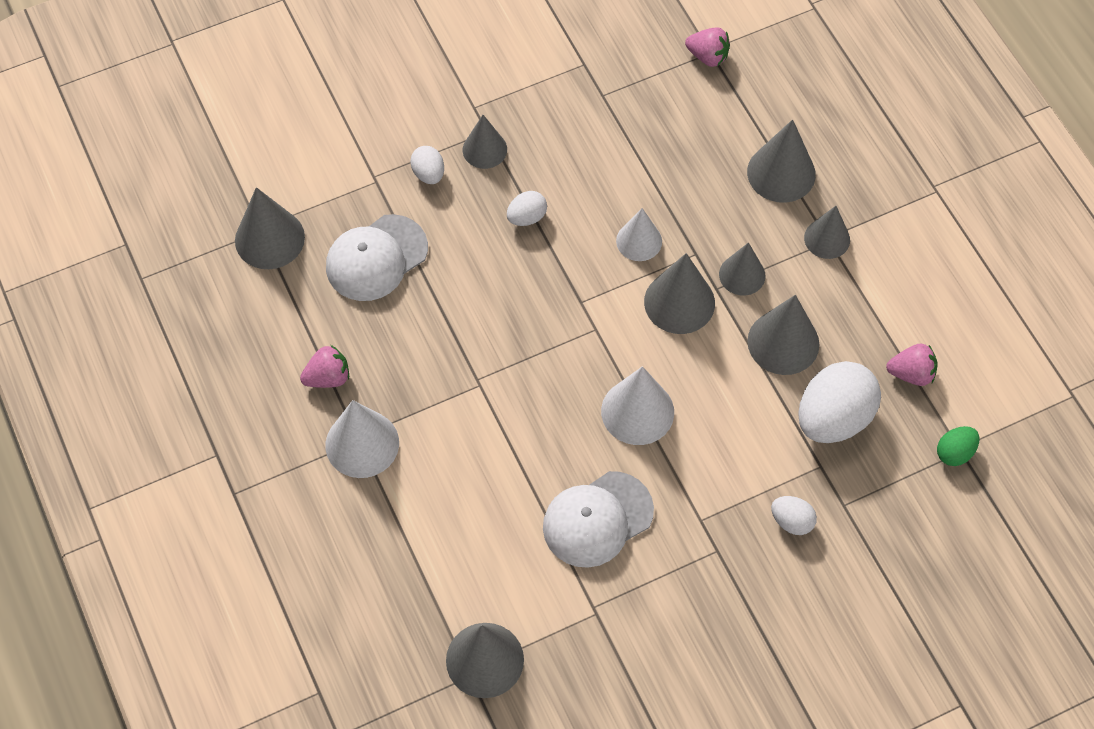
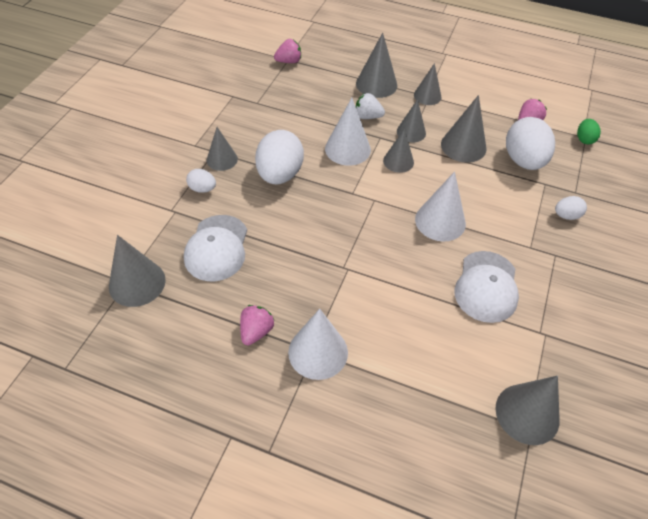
camera: 45 degrees left, 10 degrees down
(527, 217) = (280, 174): white egg -> white egg, size x2.05
(639, 241) = (347, 149): white cone -> white cone, size x1.52
(679, 302) = (398, 161): grey cone -> grey cone, size x0.66
(714, 213) = (367, 116): none -> white strawberry

